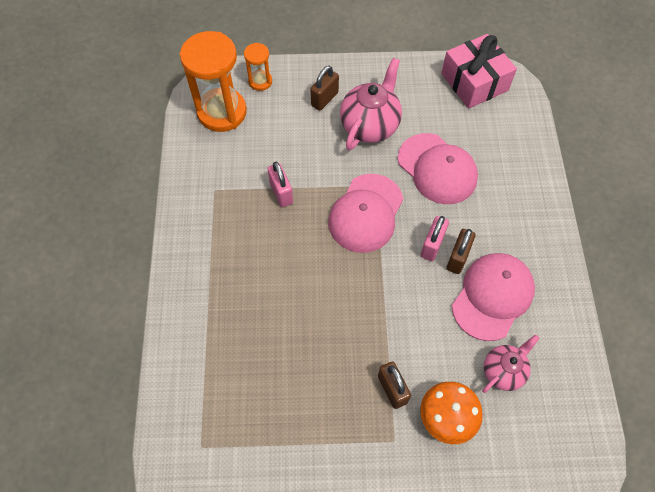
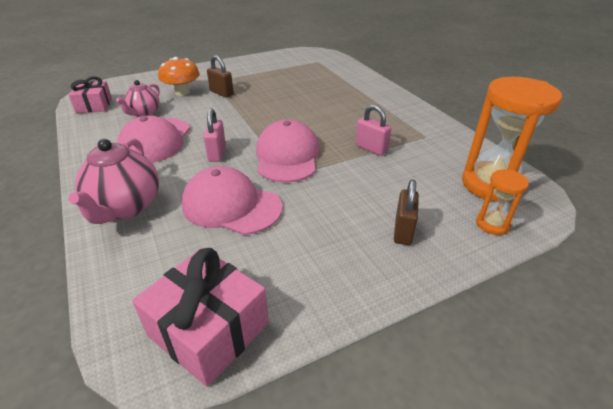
camera: 155 degrees right, 25 degrees down
(370, 125) = (329, 222): pink teapot -> pink teapot (125, 207)
(457, 258) = (191, 152): brown padlock -> none
(572, 426) = (94, 105): none -> pink gift

